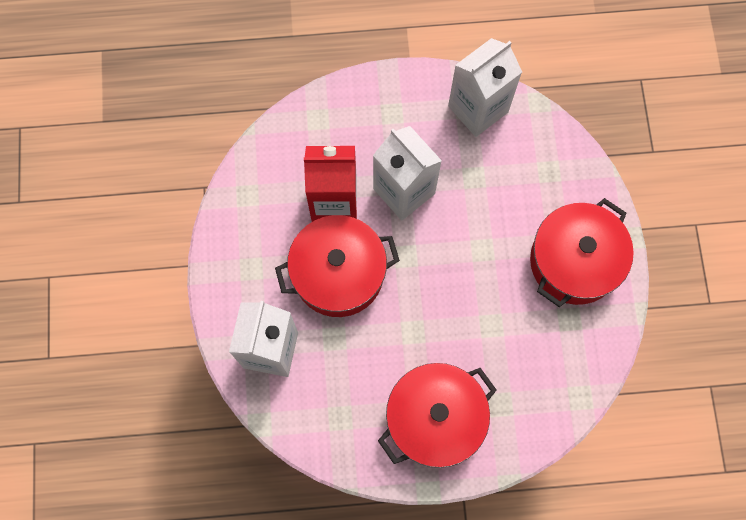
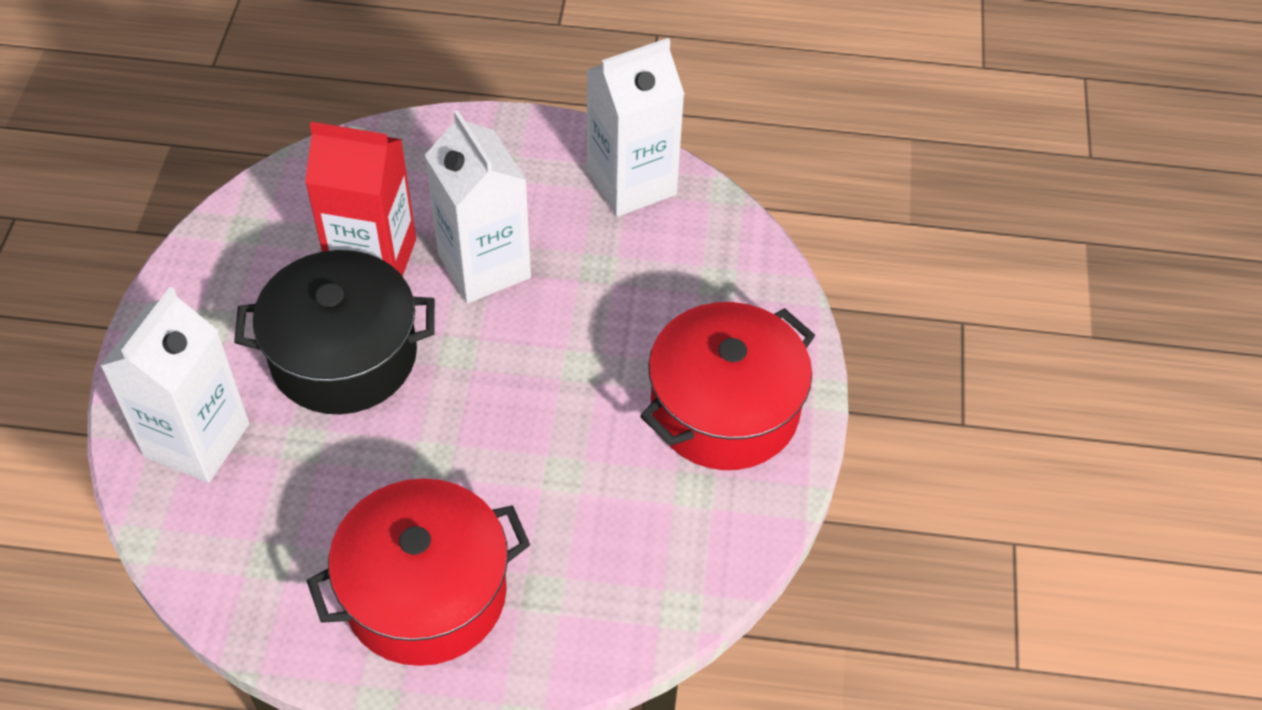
camera: 10 degrees right, 20 degrees down
(338, 273) = (344, 356): red pot -> black pot

